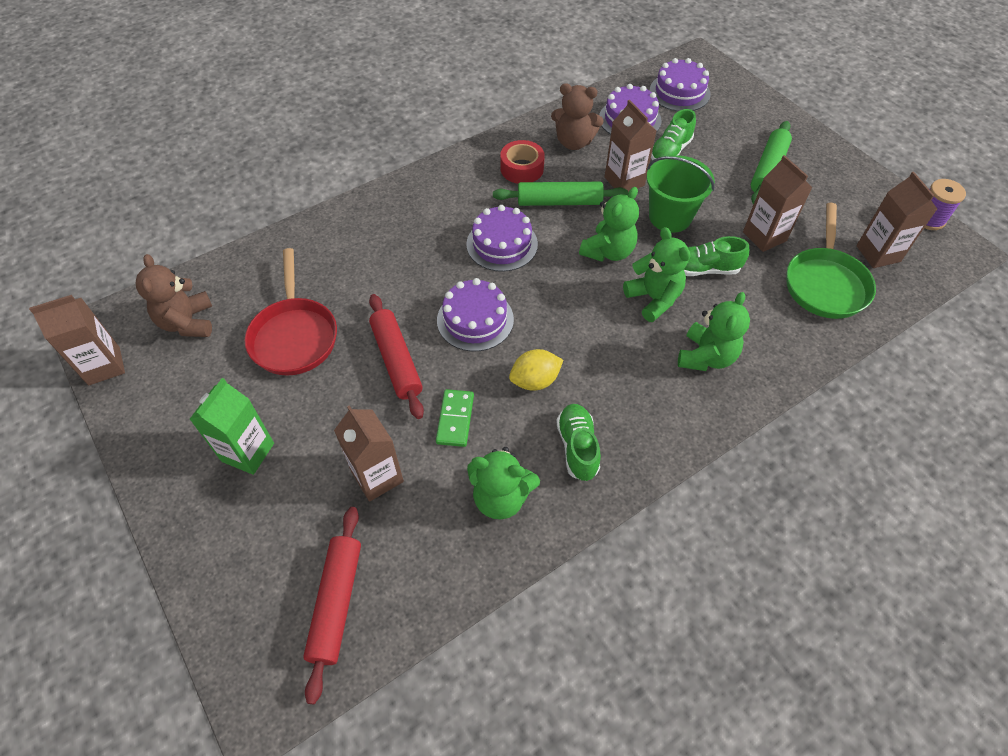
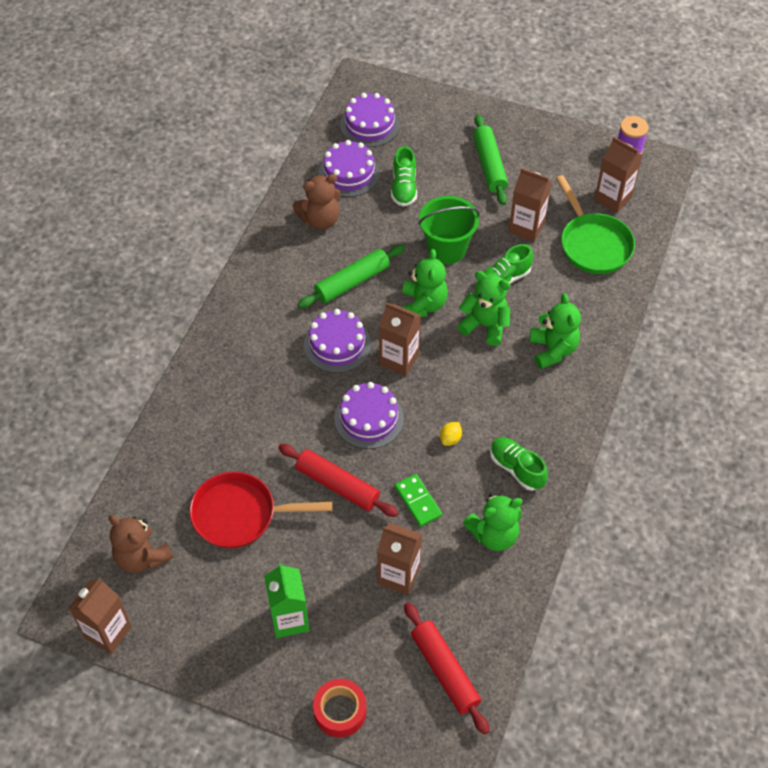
camera: 35 degrees left, 0 degrees up
(294, 336) = (240, 514): red pan -> red pan turned 135 degrees clockwise
(522, 168) = (297, 268): red tape -> red tape (340, 711)
(535, 380) = (450, 439): yellow lemon -> yellow lemon, size x0.61
(624, 181) = (388, 235): brown carton -> brown carton (399, 359)

